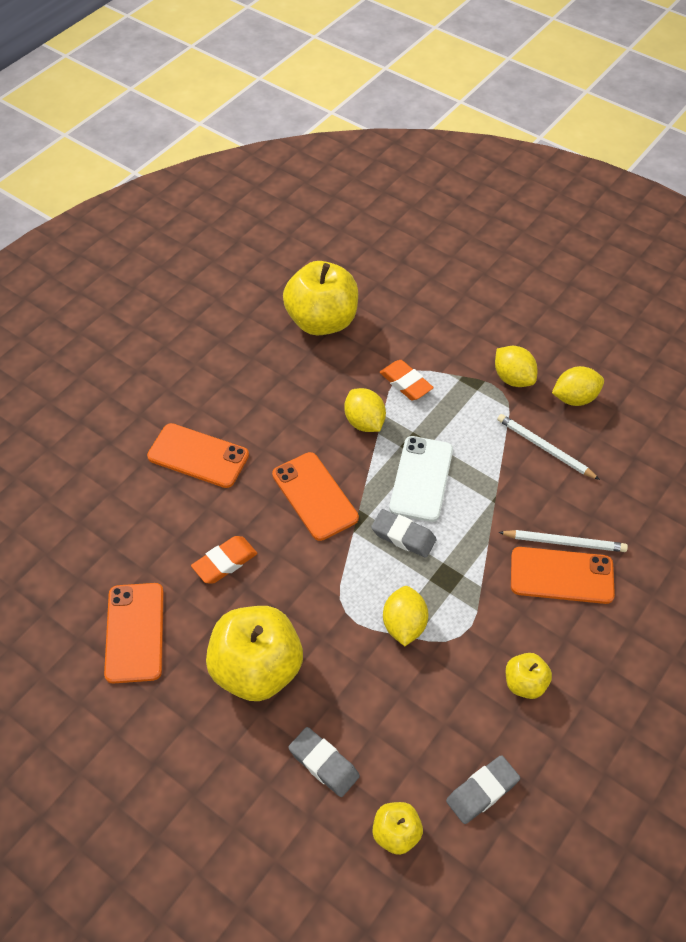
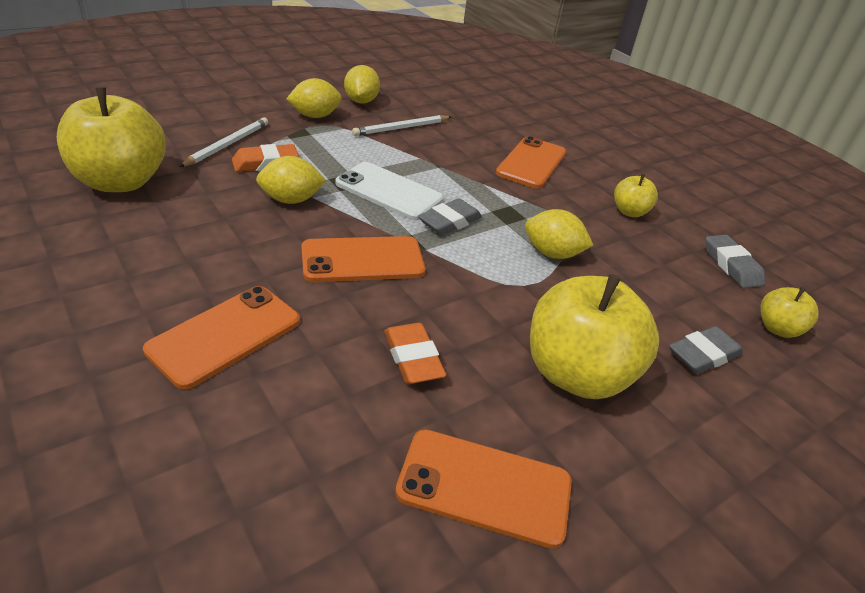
camera: 75 degrees left, 15 degrees down
(564, 542) = (500, 151): white pencil -> white pencil (227, 144)

